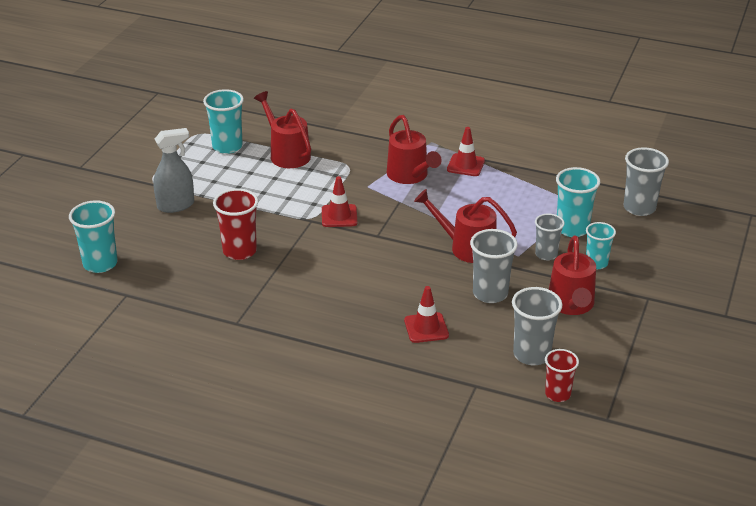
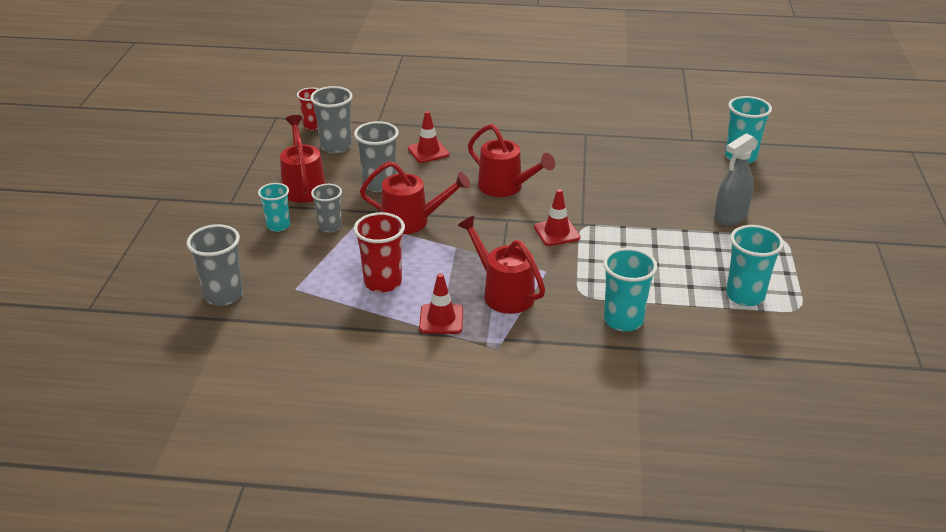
camera: 165 degrees right, 0 degrees up
(239, 251) = (629, 185): red cup -> red cup (383, 282)
(286, 153) = (667, 298): red watering can -> red watering can (506, 188)
(572, 229) = (303, 258): turquoise cup -> turquoise cup (623, 320)

